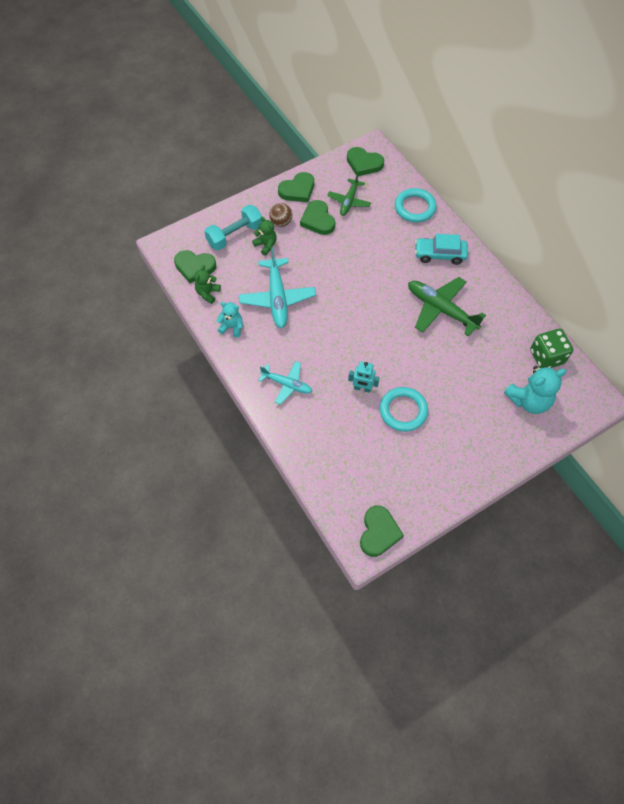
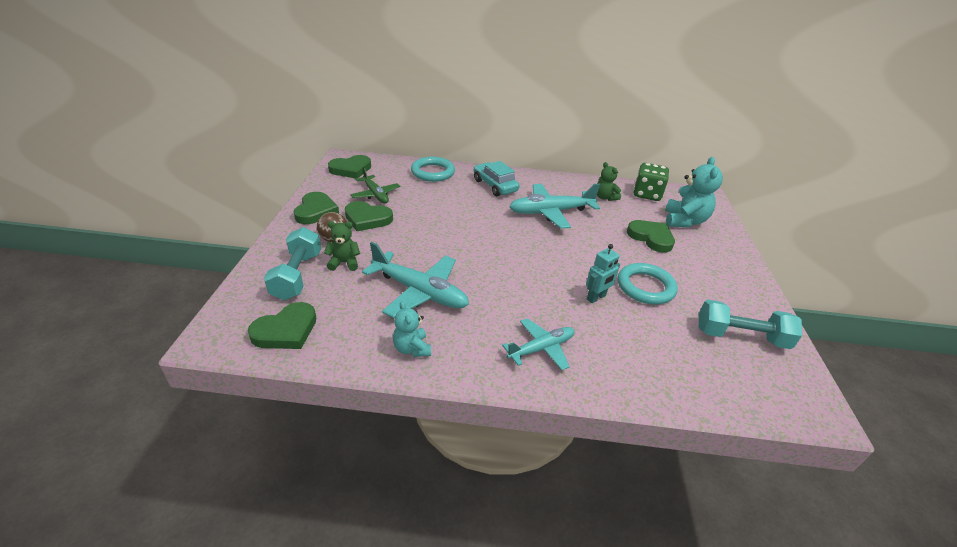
camera: 55 degrees left, 25 degrees down
(208, 293) = (338, 341): green teddy bear -> green teddy bear (605, 197)
(232, 327) = (412, 348): turquoise teddy bear -> turquoise teddy bear turned 75 degrees counterclockwise
(379, 532) = (800, 387): green heart -> green heart (651, 238)
(401, 486) = (741, 337): none -> turquoise dumbbell
(440, 254) = (494, 186): turquoise car -> turquoise car turned 105 degrees clockwise
(441, 309) = (551, 212): green plane -> turquoise plane

